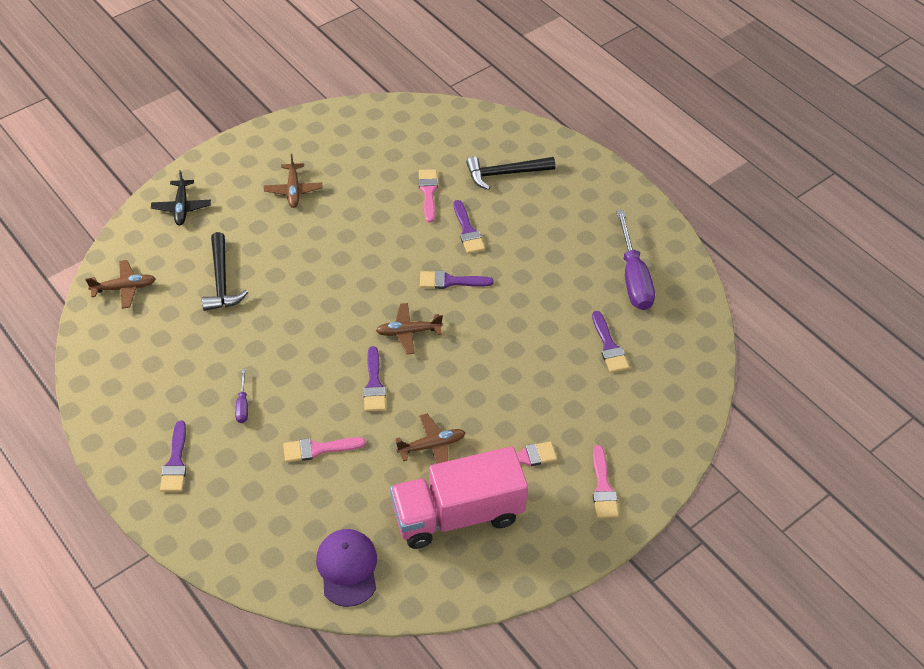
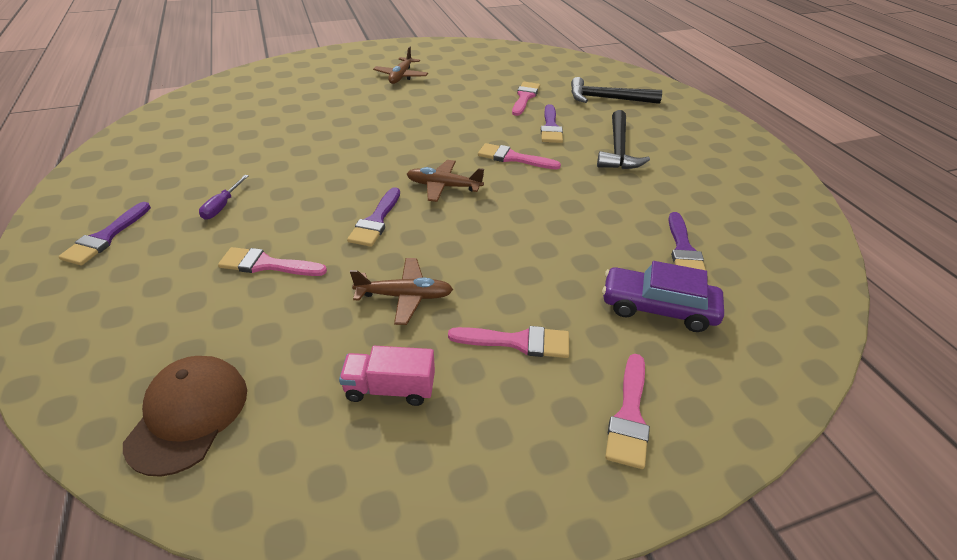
camera: 20 degrees right, 10 degrees down
(124, 288) = (202, 104): brown plane -> none
(182, 207) = (298, 70): black plane -> none
(221, 280) = (289, 116): black hammer -> black hammer (618, 149)
(347, 568) = (188, 415): purple cap -> brown cap
(450, 281) = (513, 158): purple brush -> pink brush
(457, 514) = (390, 388): pink truck -> pink truck, size x0.44
(602, 404) = (658, 308): none -> purple car
(633, 277) = (730, 195): purple screwdriver -> none

